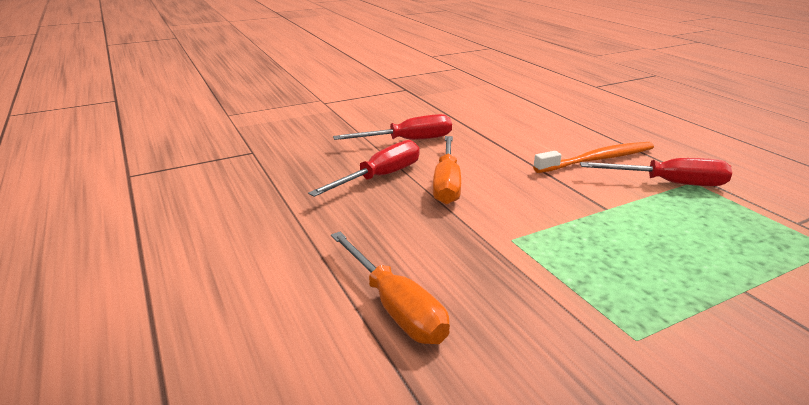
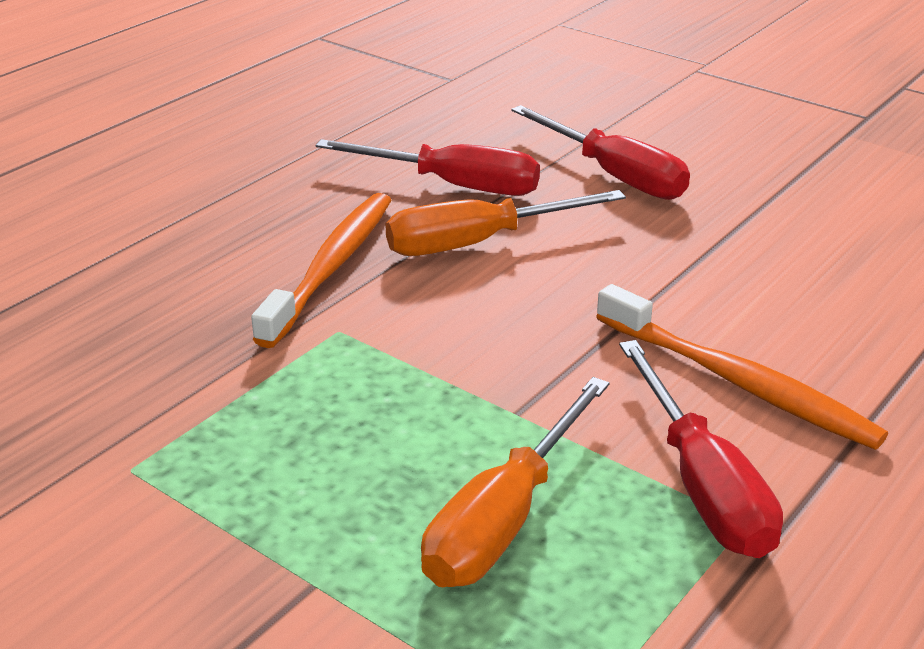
camera: 65 degrees right, 5 degrees up
(395, 307) = (124, 275): orange screwdriver -> orange screwdriver (504, 519)
(441, 228) = (331, 267): none -> orange toothbrush

